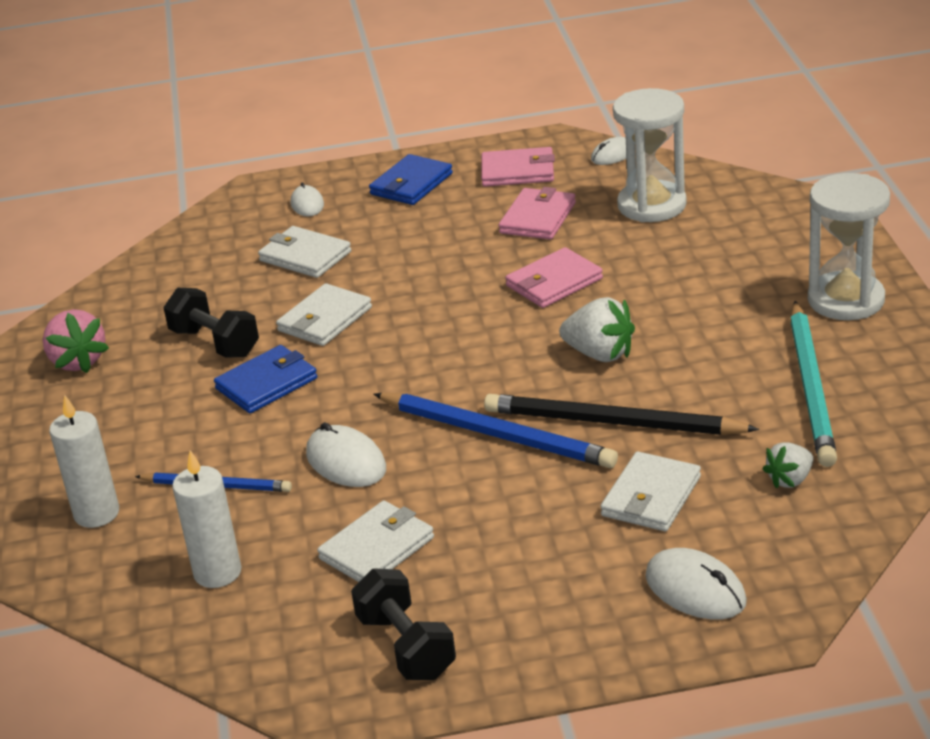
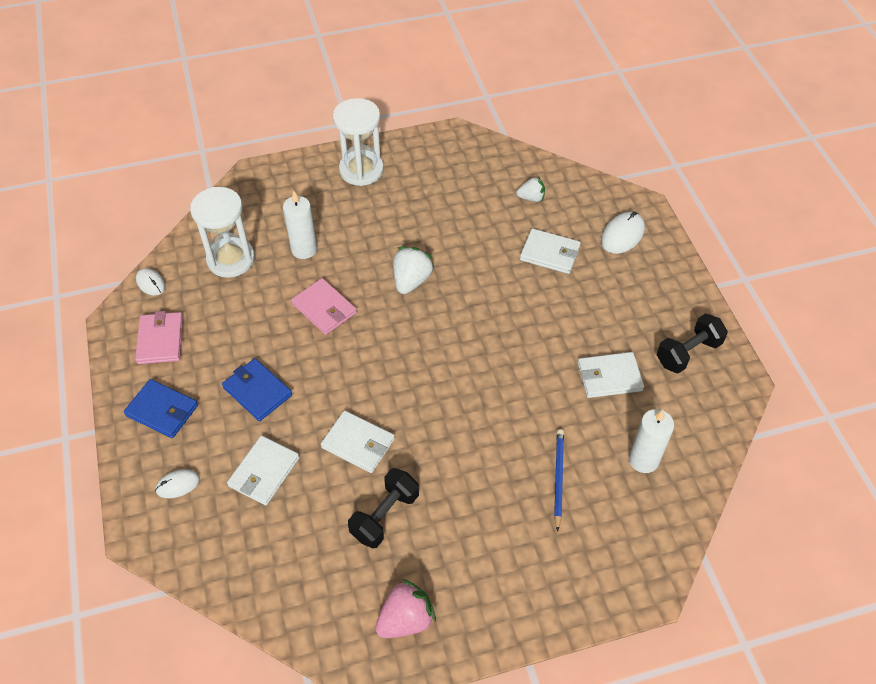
camera: 100 degrees left, 20 degrees up
(96, 513) = (595, 550): white candle -> white candle (304, 249)
(267, 383) = (440, 468): blue wallet -> blue wallet (257, 391)
(346, 462) = (528, 405): white mouse -> none
(377, 548) = (609, 377): white wallet -> white wallet turned 45 degrees counterclockwise
(497, 434) = (496, 327): blue pencil -> none
(538, 218) = (235, 323): pink wallet -> none
(612, 423) = (483, 272): black pencil -> none
(790, 480) = (531, 198): white strawberry -> white strawberry turned 45 degrees counterclockwise
(811, 387) = (448, 187): turquoise pencil -> none

